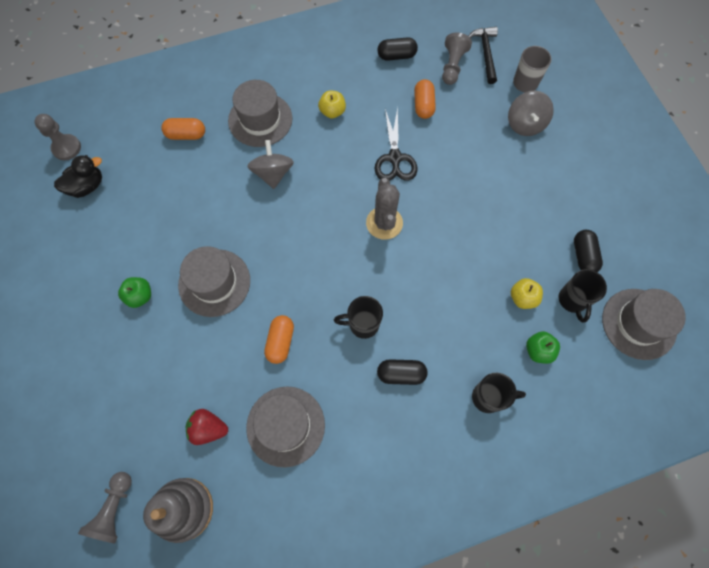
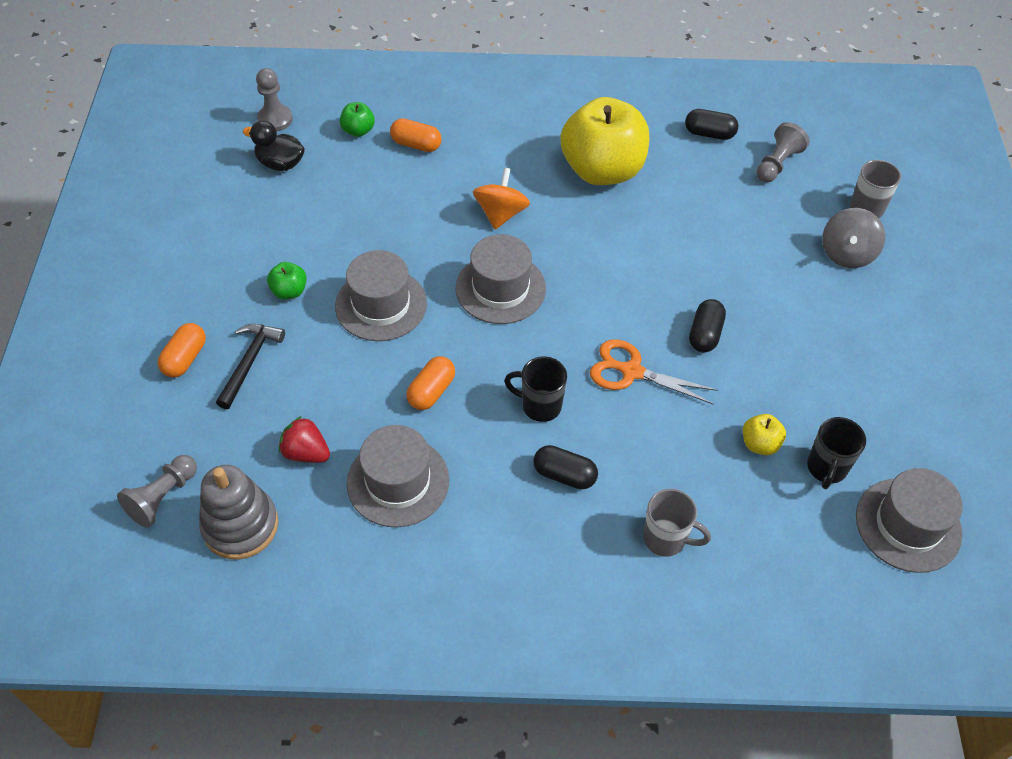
camera: 20 degrees right, 15 degrees down
(87, 186) = (280, 163): black duck -> black duck turned 150 degrees counterclockwise
(260, 119) = (510, 154): grey hat -> grey hat (500, 288)
(273, 173) = (501, 214): grey spinning top -> orange spinning top
(332, 112) = (602, 170): yellow apple -> yellow apple, size x2.47
(384, 223) = (615, 306): grey cactus -> none
(394, 158) = (659, 241): black scissors -> none
(416, 272) = (632, 371): none -> orange scissors
(423, 105) = (721, 195): orange capsule -> orange capsule (185, 358)
(485, 53) = (827, 162): black hammer -> black hammer (250, 362)
(488, 397) = (666, 539): black mug -> grey mug
(538, 350) = (755, 509): green apple -> green apple (358, 130)
(583, 256) = (863, 423): black capsule -> black capsule (705, 334)

